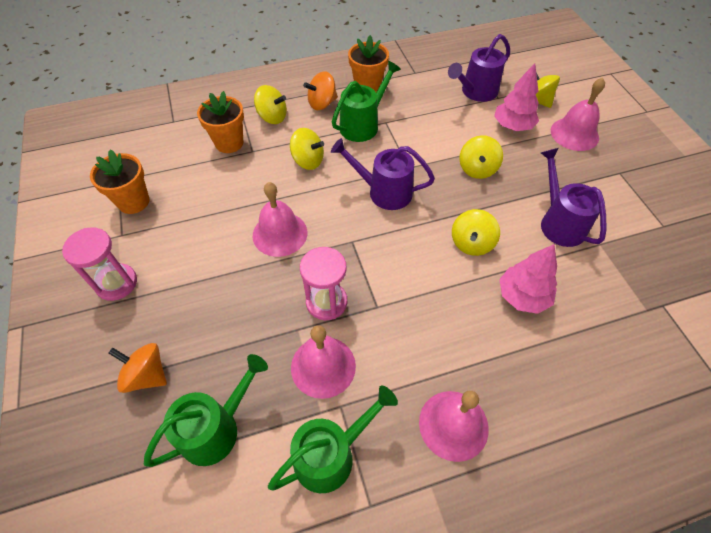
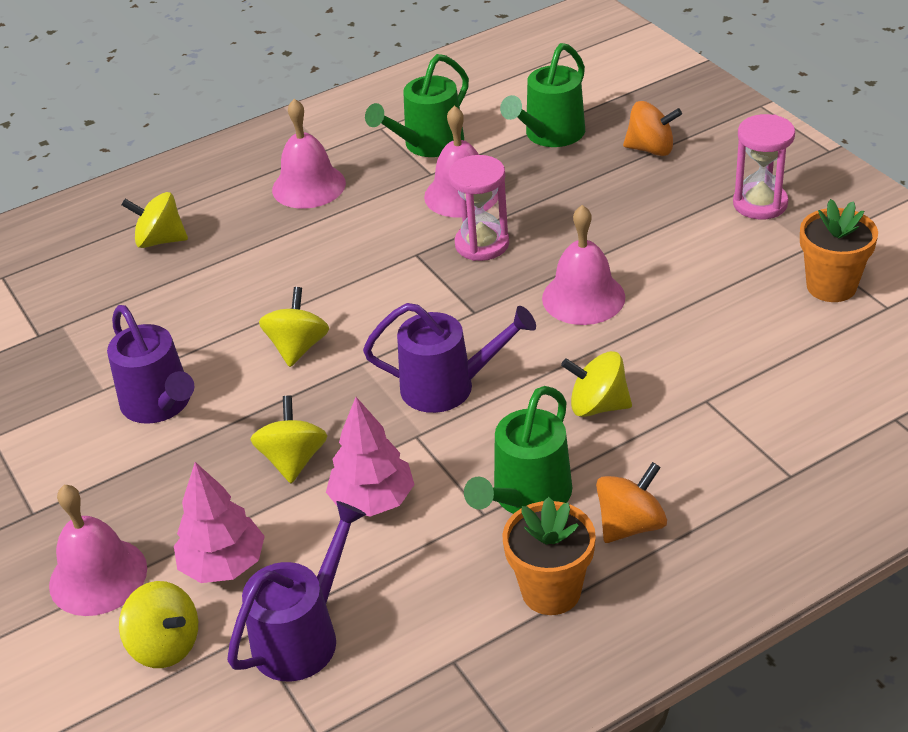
camera: 170 degrees right, 15 degrees down
(229, 143) = (757, 404): orange flower pot -> none
(272, 117) = (712, 471): yellow spinning top -> yellow spinning top (160, 240)
(522, 296) = (226, 303): pink tree -> pink tree (373, 500)

